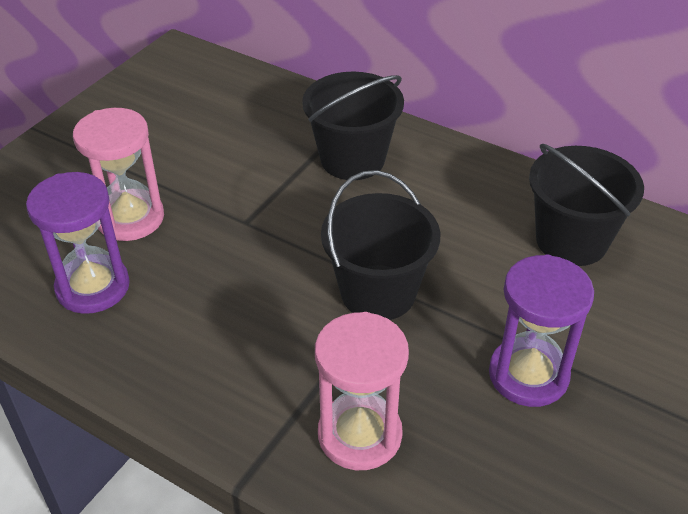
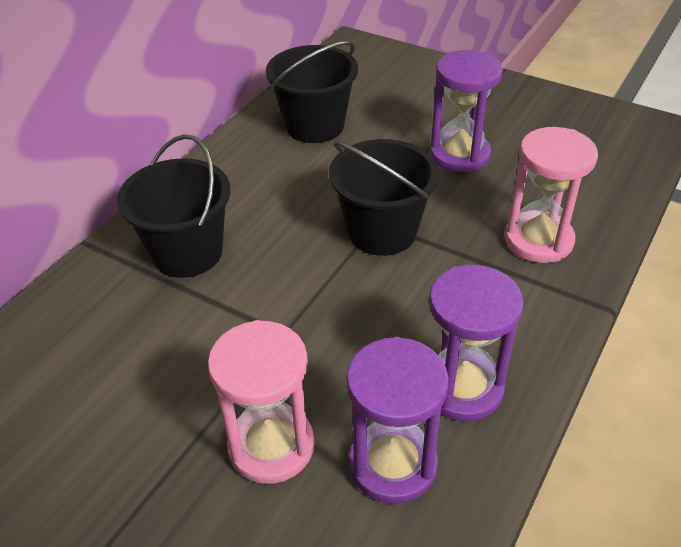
camera: 90 degrees left, 0 degrees up
(158, 339) = (462, 388): none -> purple hourglass

